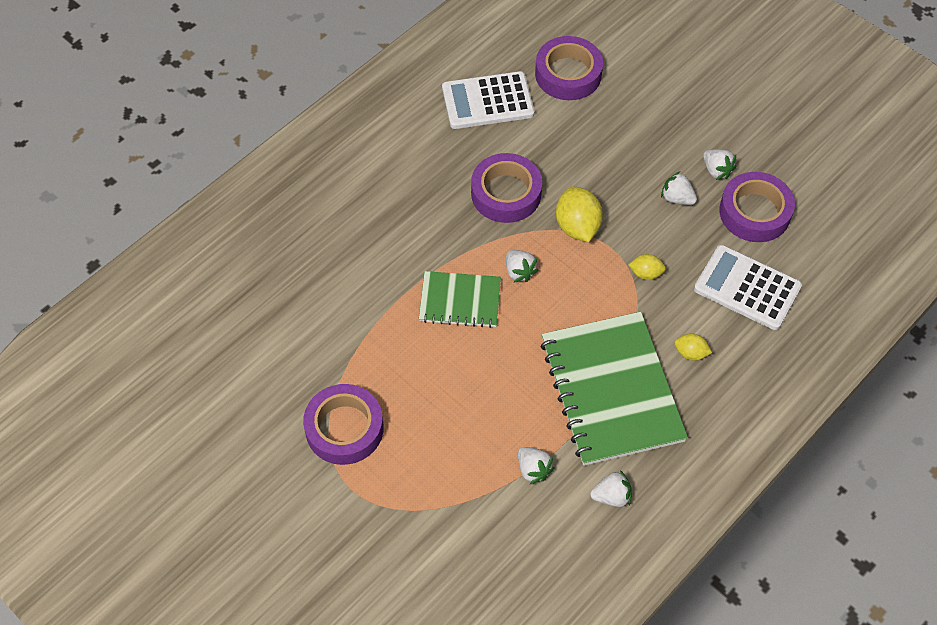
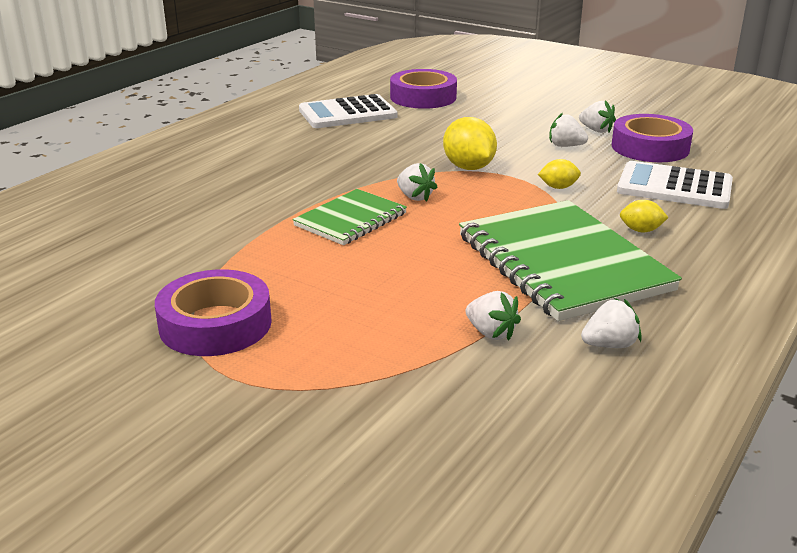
camera: 10 degrees left, 30 degrees down
(460, 301) = (351, 220): green notebook -> green notebook turned 45 degrees counterclockwise
(506, 193) = (383, 156): purple tape -> none

